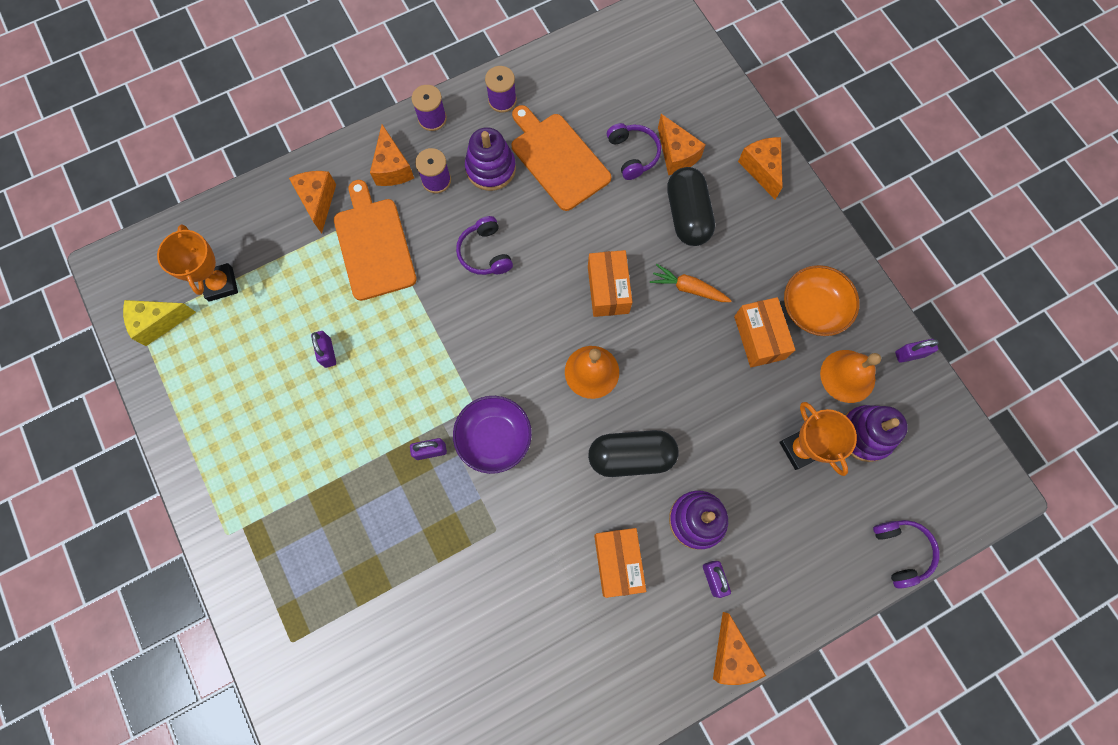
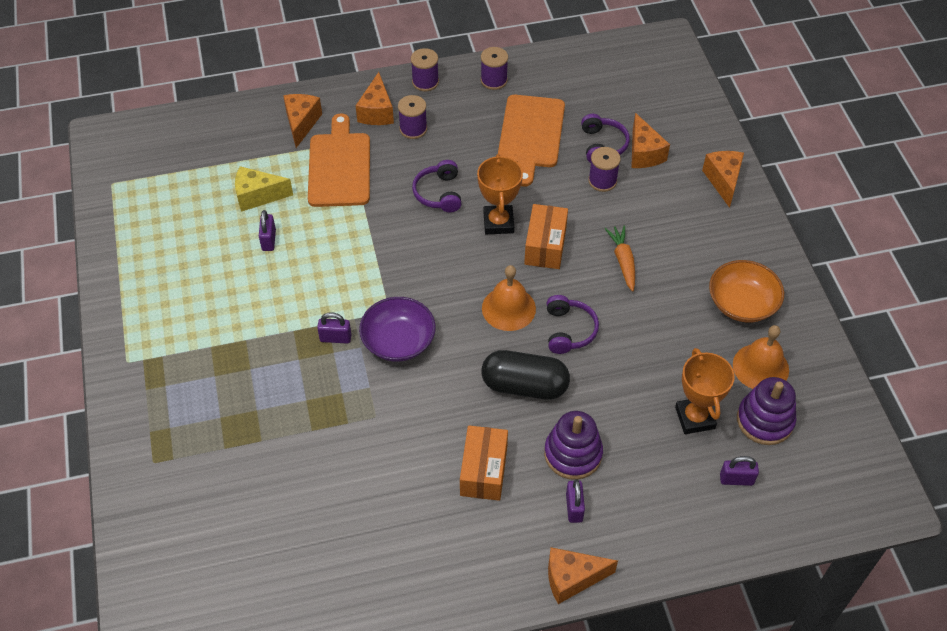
camera: 15 degrees right, 20 degrees down
(159, 322) = (129, 185): yellow cheese -> yellow cheese (258, 196)
(220, 284) = (193, 168): orange trophy -> orange trophy (498, 223)
(491, 168) = (466, 130): purple stacking toy -> none
(558, 159) = (531, 134): orange cutting board -> orange cutting board turned 150 degrees counterclockwise
(644, 198) = (602, 181): none -> purple spool
(687, 215) = (640, 203): black capsule -> none
(688, 288) = (623, 261): orange carrot -> orange carrot turned 45 degrees clockwise
(731, 655) = (572, 579): orange cheese -> orange cheese turned 75 degrees clockwise
(759, 337) = (681, 316): orange box -> none
(901, 551) = (773, 530): purple headphones -> purple headphones (568, 330)
(910, 354) = (830, 363): purple padlock -> purple padlock (736, 479)

